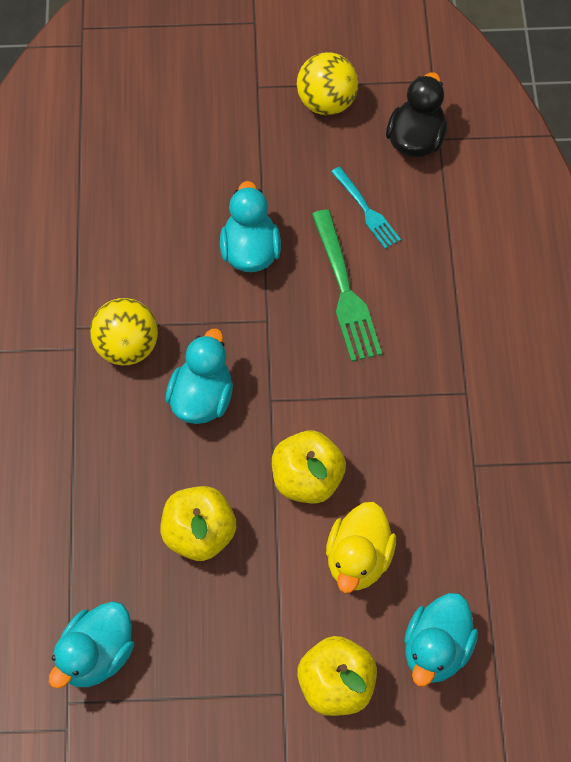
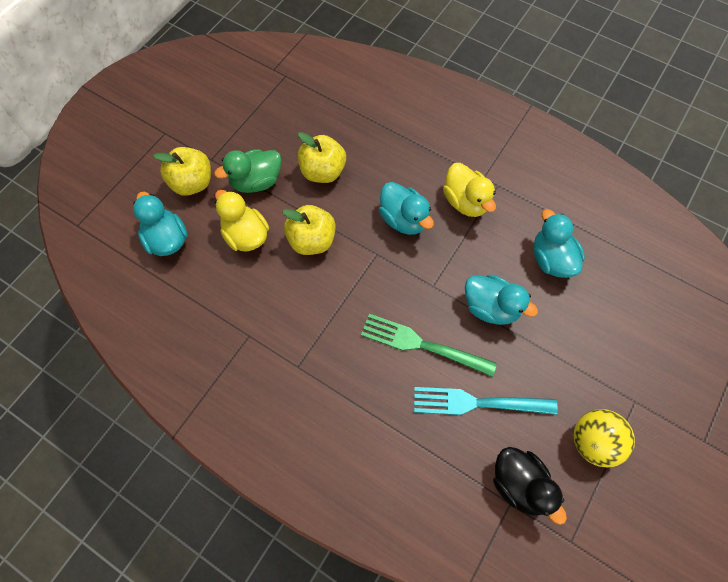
camera: 125 degrees right, 5 degrees up
(96, 656) = (297, 96): turquoise duck -> turquoise duck (551, 259)
(127, 348) = (465, 202): yellow ball -> yellow duck
(274, 606) = (256, 181): none -> green duck
(366, 210) = (477, 403): turquoise fork -> turquoise fork, size x1.62

